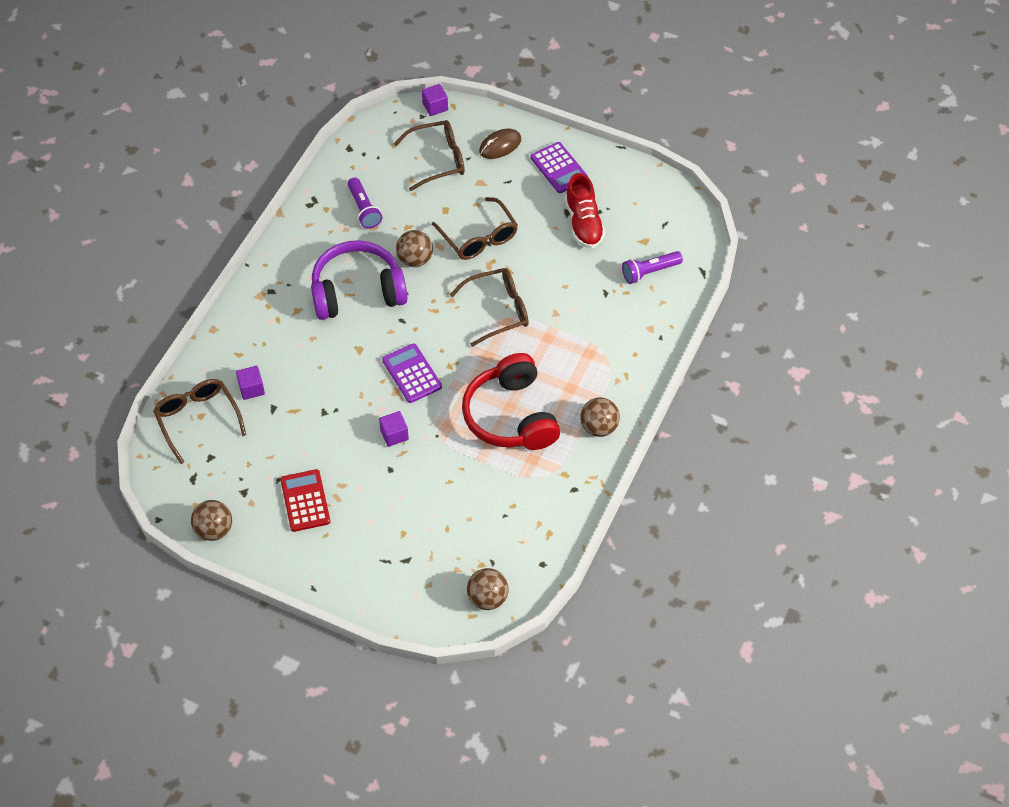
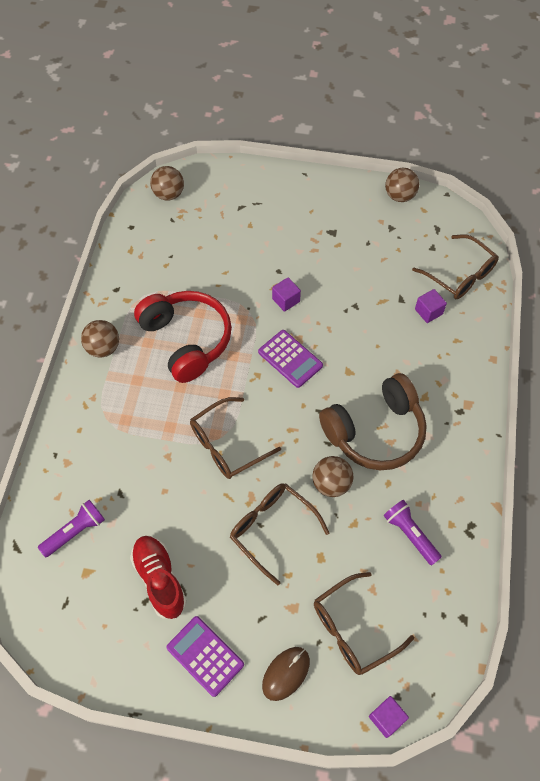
camera: 165 degrees right, 5 degrees up
(305, 501) = (338, 231): red calculator -> none
(357, 291) = (375, 432): purple headphones -> brown headphones

